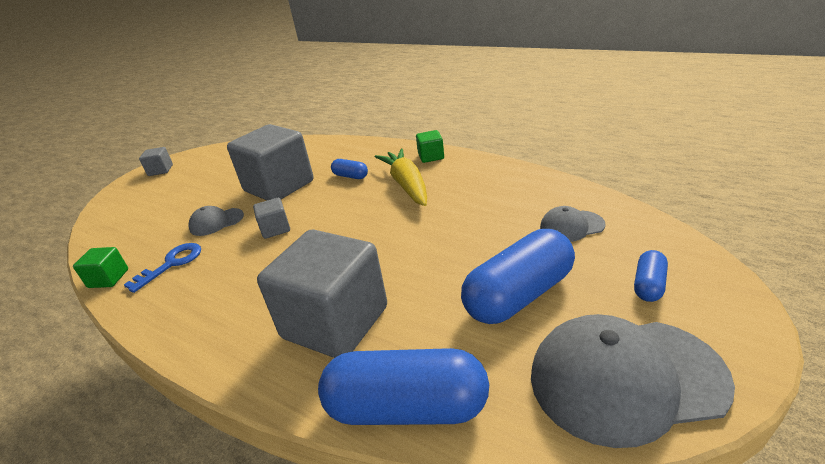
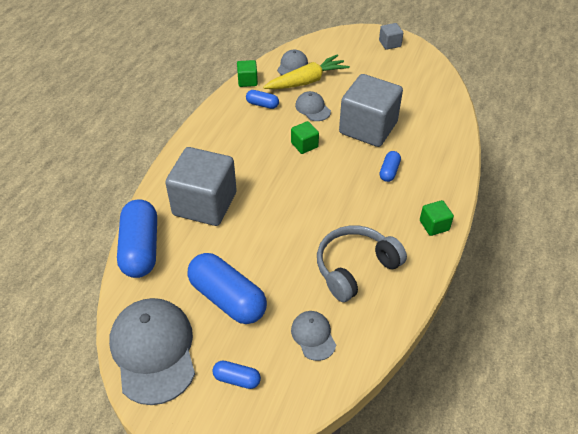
camera: 75 degrees right, 15 degrees up
(121, 237) = (292, 65): none -> grey cap
(171, 264) = (262, 104): blue key -> blue capsule
(275, 229) = (304, 145): grey cube -> green cube
(407, 185) = (376, 214): yellow carrot -> yellow carrot (307, 81)
(477, 198) = (355, 268): none -> grey headphones

